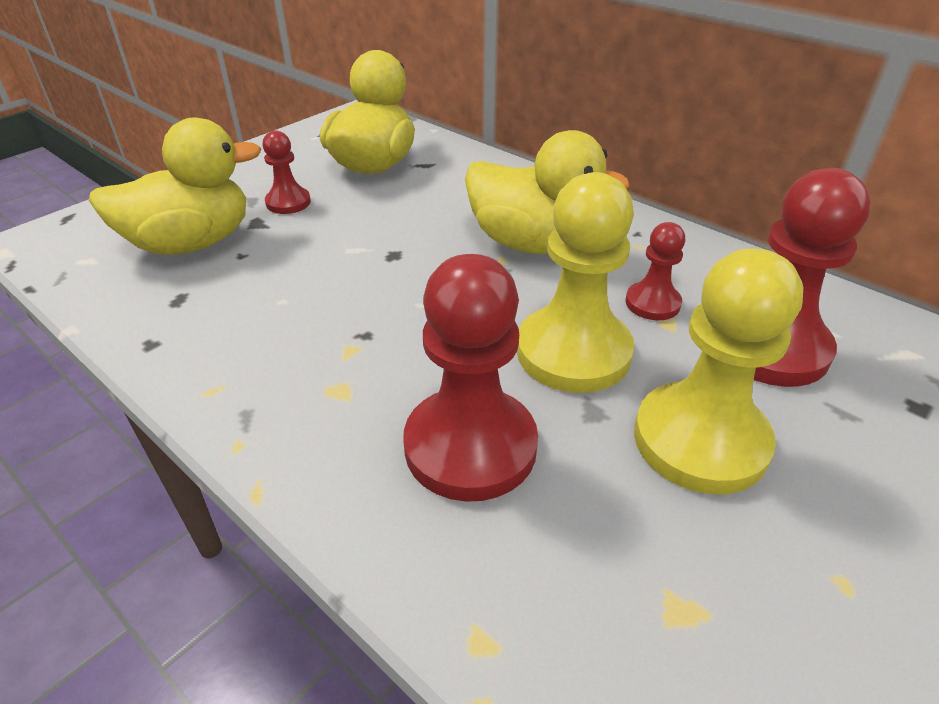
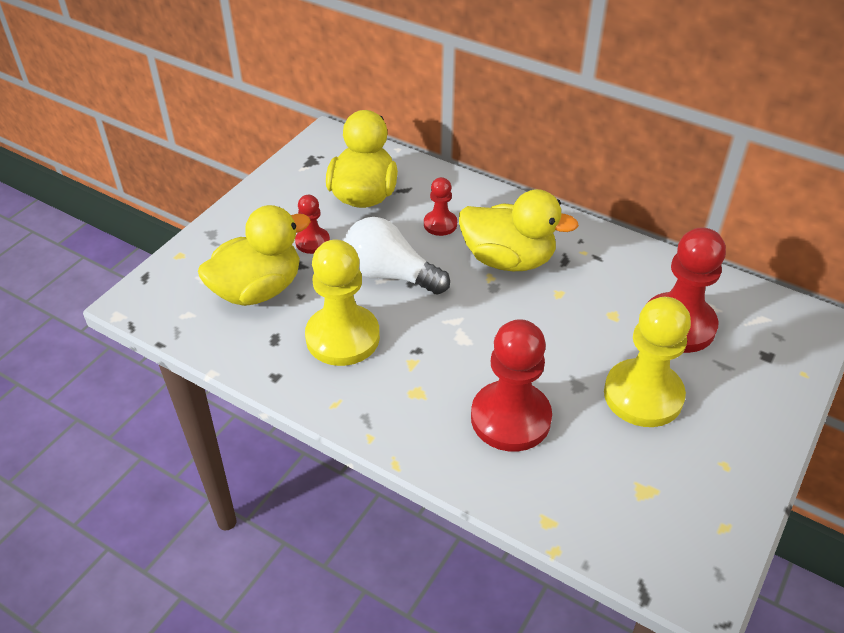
camera: 10 degrees left, 5 degrees up
(367, 244) = (389, 274): none -> white light bulb
(573, 352) = (557, 345): yellow pawn -> yellow pawn (342, 337)
(652, 303) = (600, 300): red pawn -> red pawn (440, 224)

